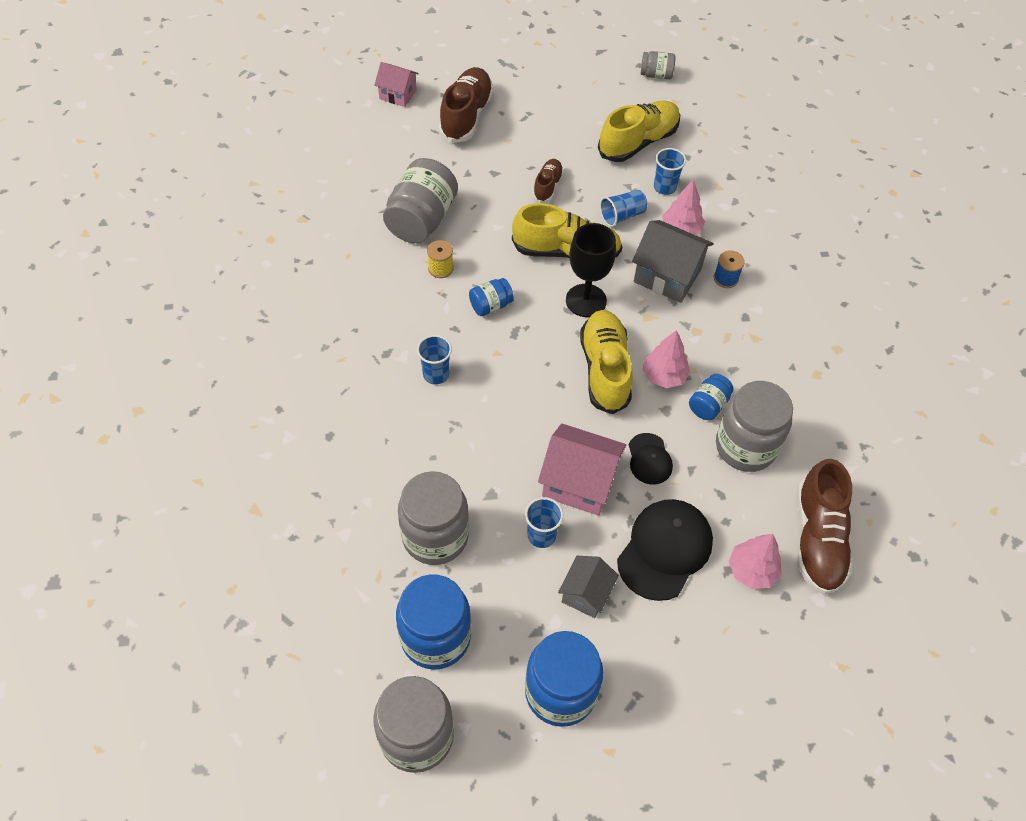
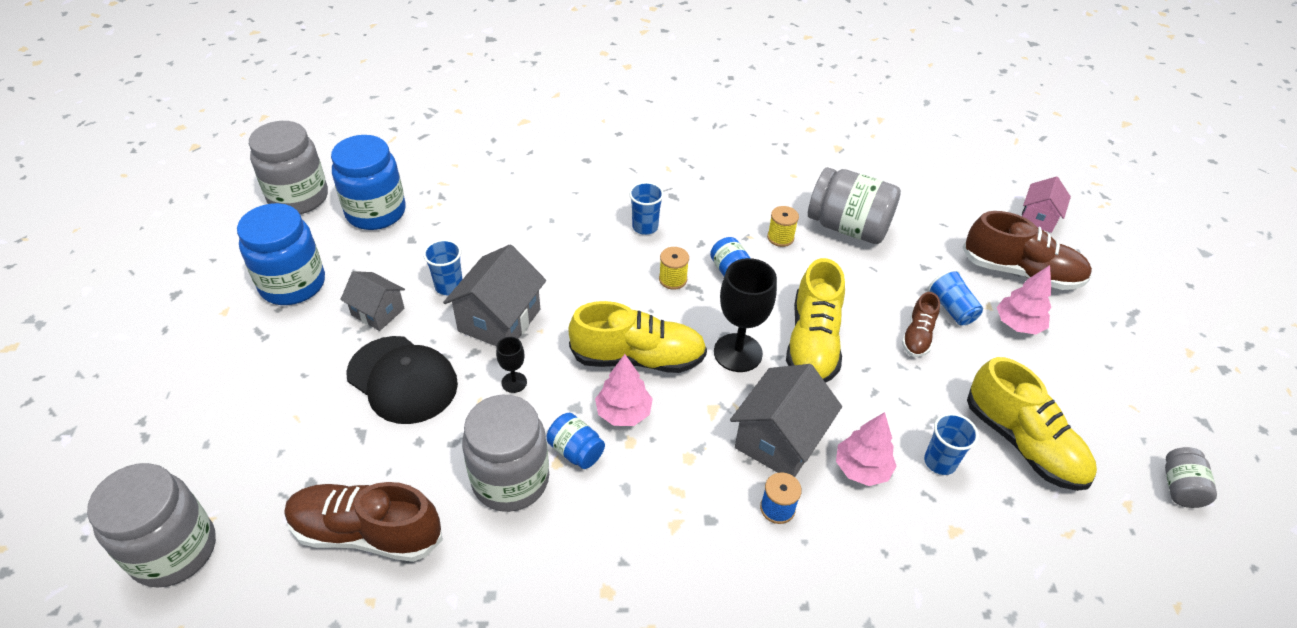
camera: 95 degrees right, 10 degrees down
(435, 536) = (469, 217): grey jar -> grey jar (174, 550)
(506, 348) = (673, 279): none -> yellow spool
(547, 186) = (917, 336): brown shoe -> brown shoe turned 90 degrees clockwise
(579, 482) = (499, 320): pink house -> grey house
(622, 216) = (878, 405): blue cup -> blue cup (951, 308)
(649, 459) = (514, 382): black cap -> black goblet
(752, 570) = (352, 455): pink tree -> pink tree (1018, 324)

